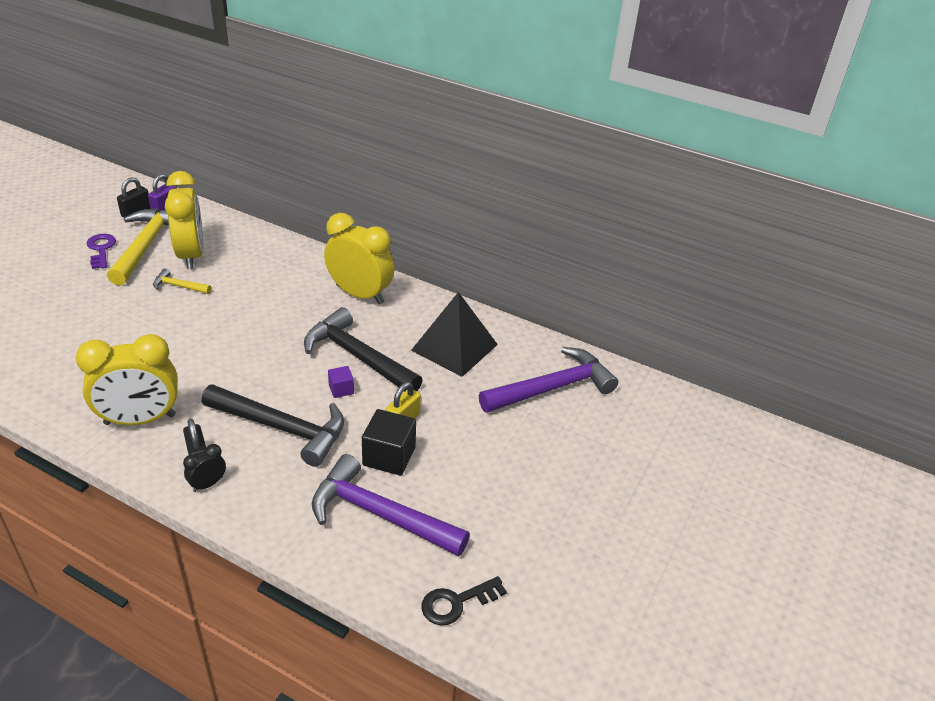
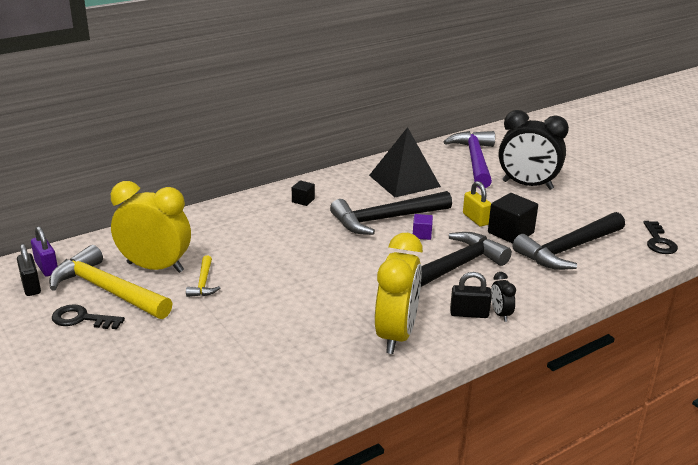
camera: 60 degrees left, 10 degrees down
(101, 249) = (82, 319): purple key -> black key
(179, 286) = (203, 283): yellow hammer -> yellow hammer turned 45 degrees counterclockwise
(360, 294) = (303, 200): yellow clock -> black cube
(380, 514) = (568, 249): purple hammer -> black hammer
(522, 446) = (527, 185): none -> black clock

